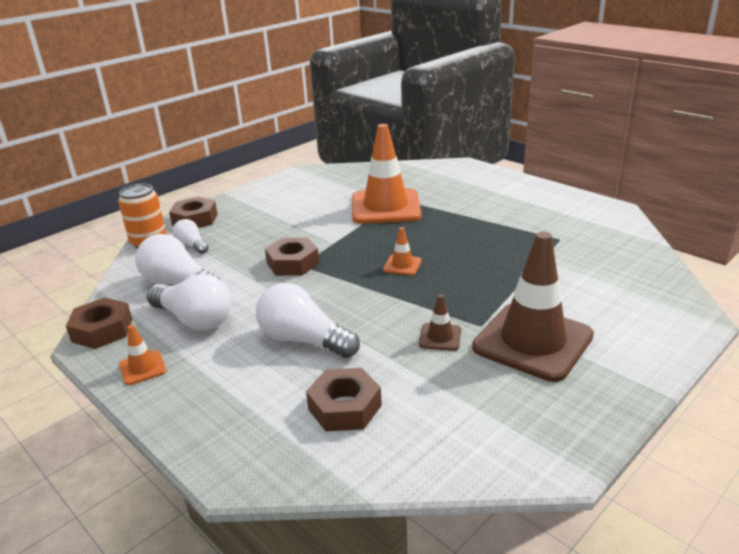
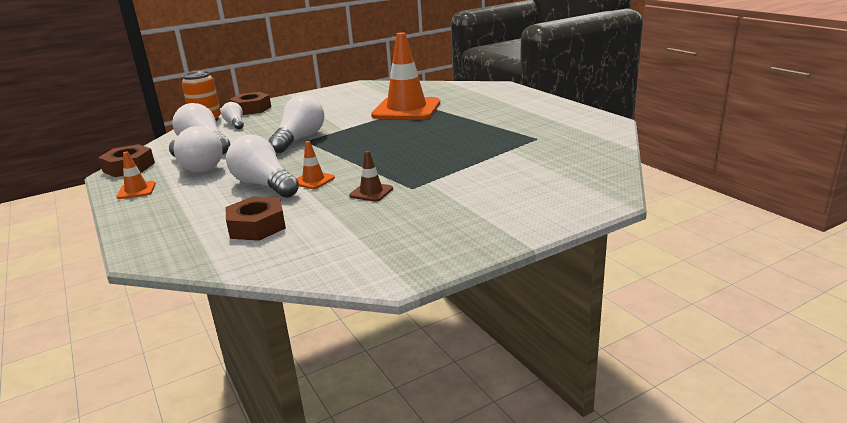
camera: 15 degrees right, 5 degrees down
(292, 263) = (299, 139): brown nut -> white light bulb
(402, 265) = (384, 146): orange traffic cone -> orange traffic cone (313, 180)
(532, 341) = (445, 201): brown traffic cone -> none

